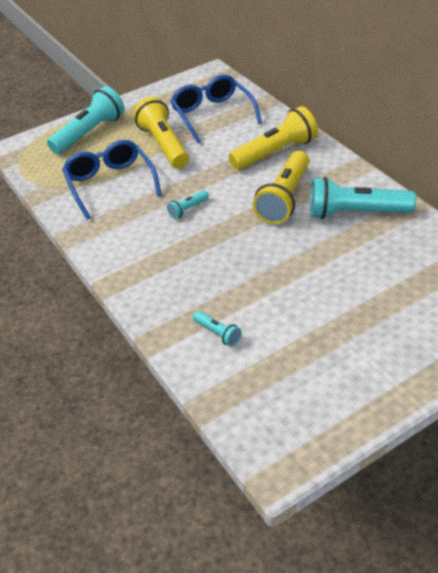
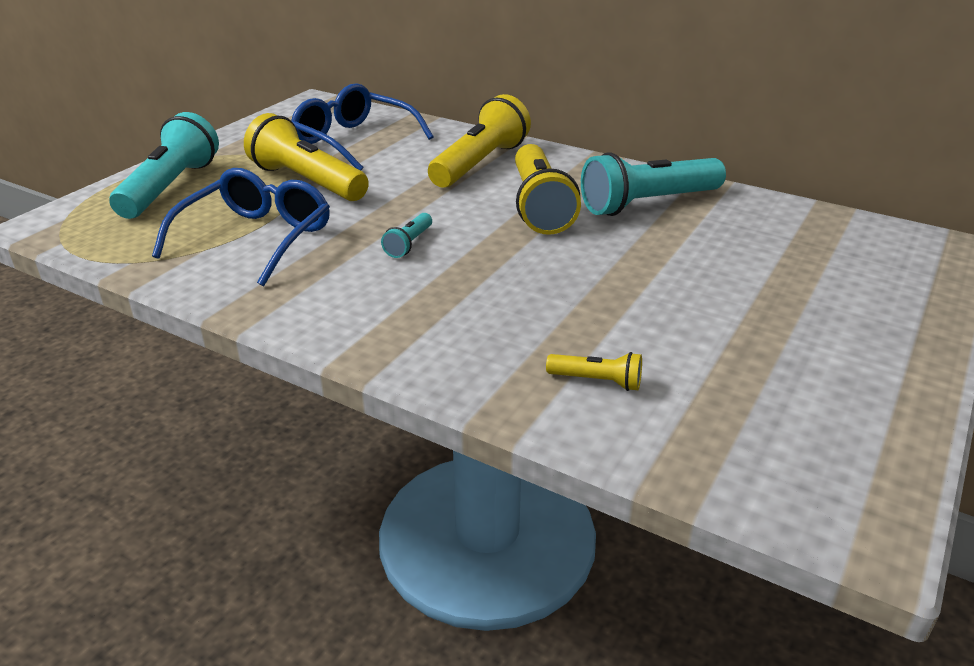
camera: 30 degrees left, 10 degrees down
(110, 184) = (255, 239): blue glasses -> blue glasses turned 75 degrees clockwise
(217, 333) = (597, 381): turquoise flashlight -> yellow flashlight

